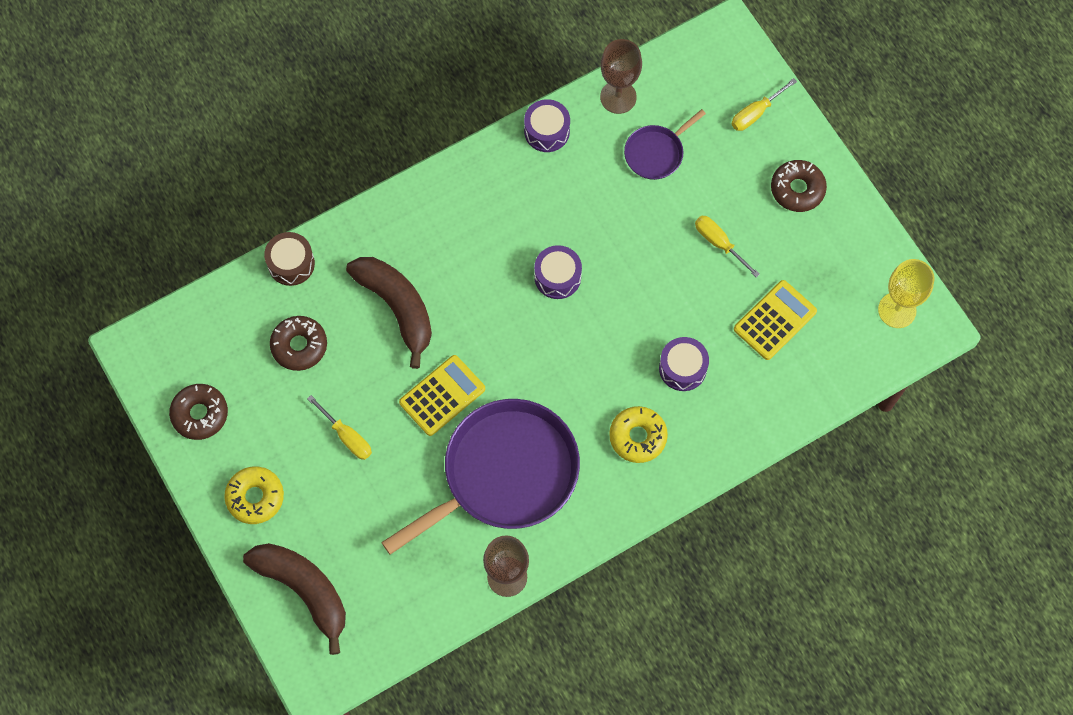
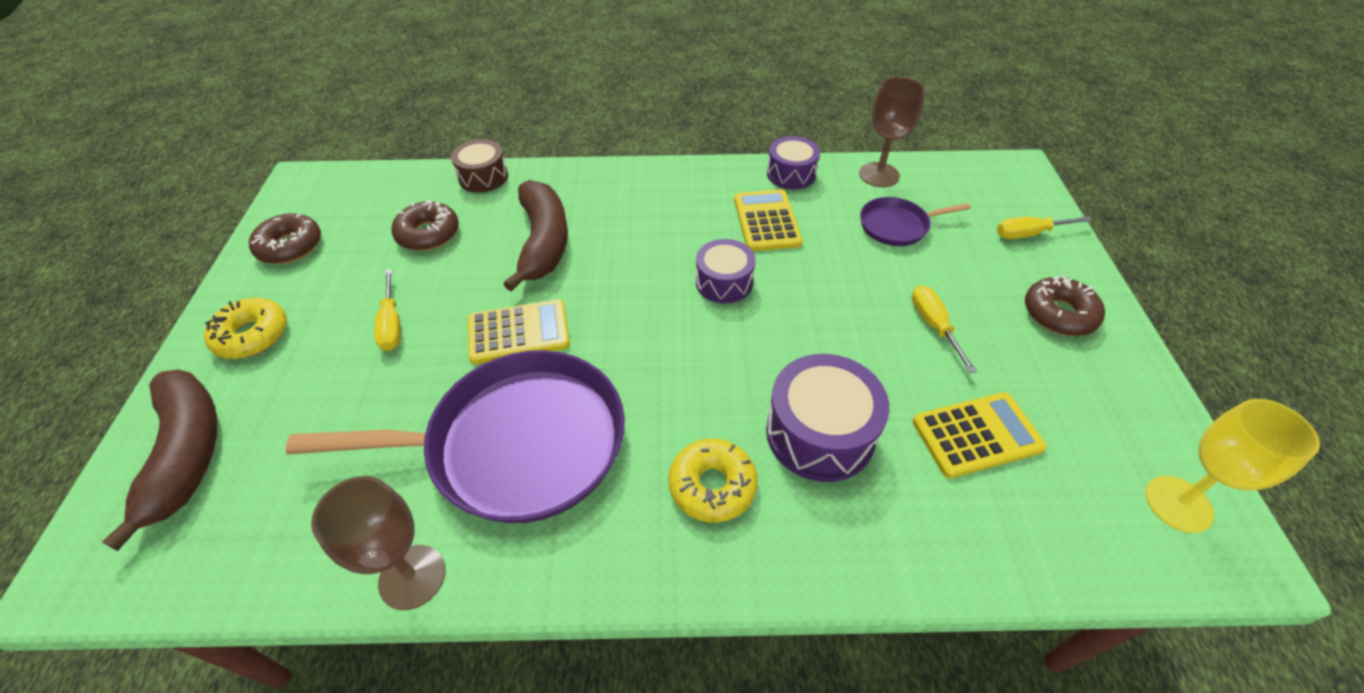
camera: 30 degrees right, 20 degrees down
(555, 197) = (766, 221): none -> yellow calculator
(682, 368) = (820, 433): purple drum -> purple drum, size x1.55

